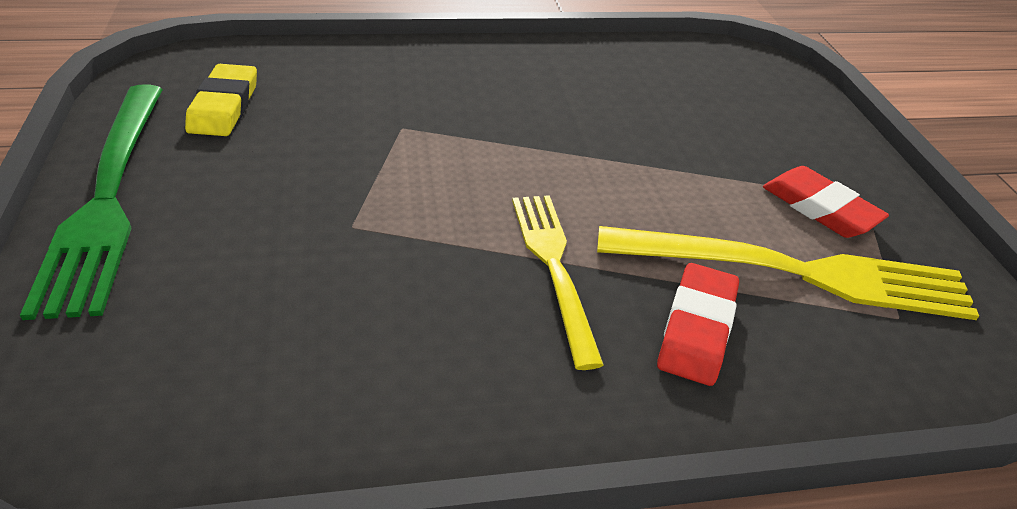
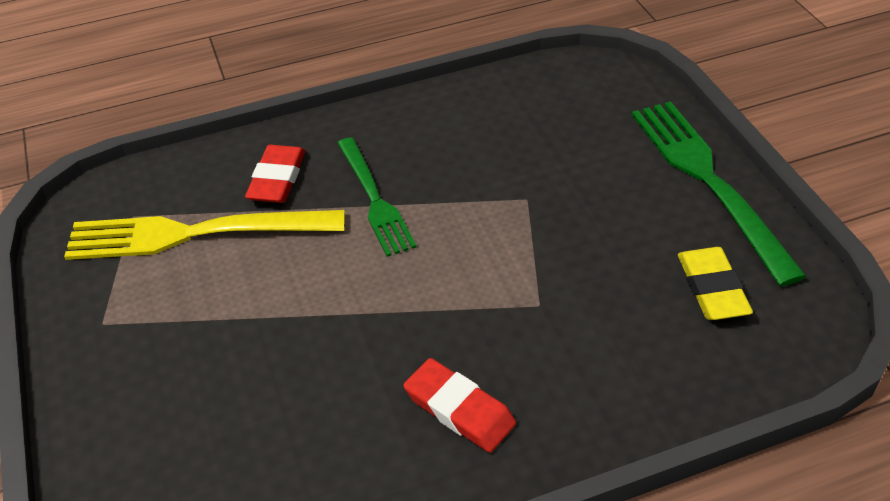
camera: 175 degrees right, 5 degrees up
(553, 266) = (375, 200): yellow fork -> green fork
(820, 208) = (150, 302): red eraser -> red eraser (459, 409)

